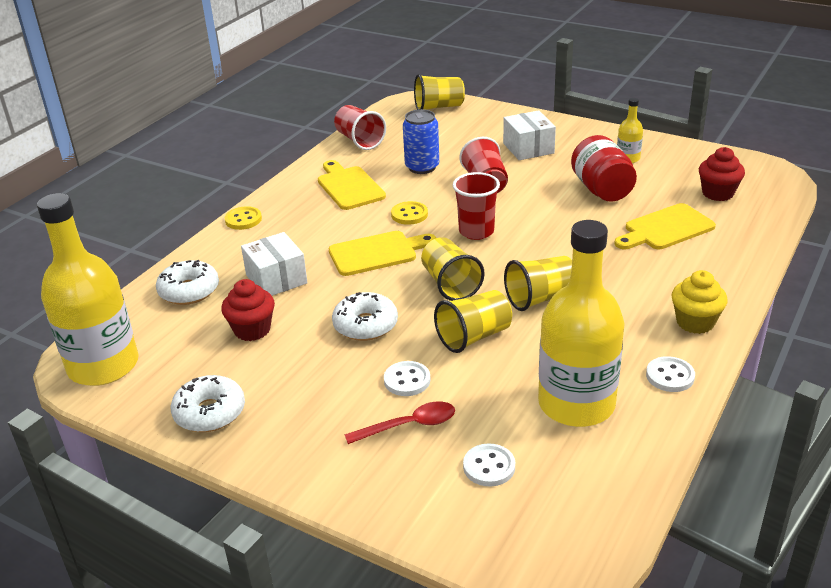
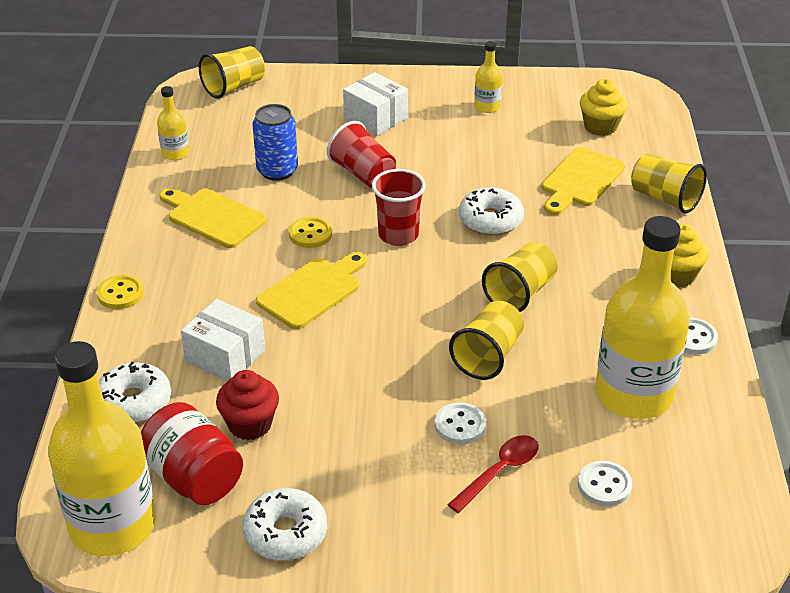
camera: 30 degrees left, 5 degrees up
(359, 140) = (175, 153): red cup -> yellow bottle
(365, 325) = (369, 379): white donut -> white donut (490, 220)
(450, 284) = (419, 305): yellow cup -> yellow cup (665, 198)
(602, 190) = (488, 151): red jar -> red jar (194, 477)
(718, 193) = (600, 127): red cupcake -> yellow cupcake

